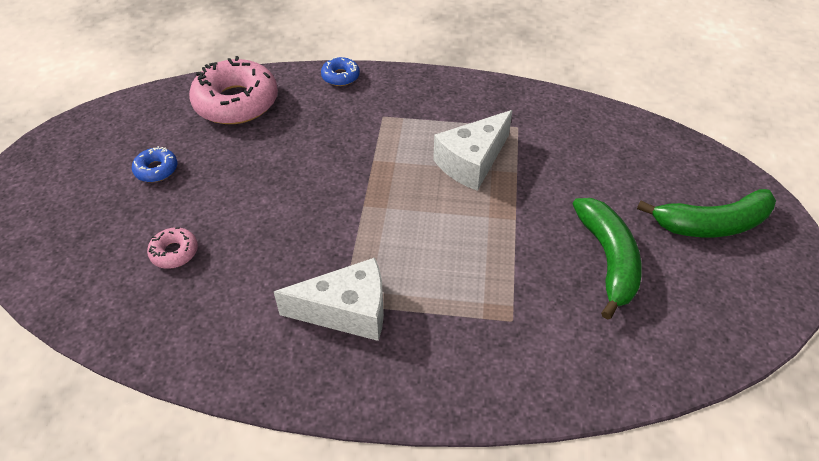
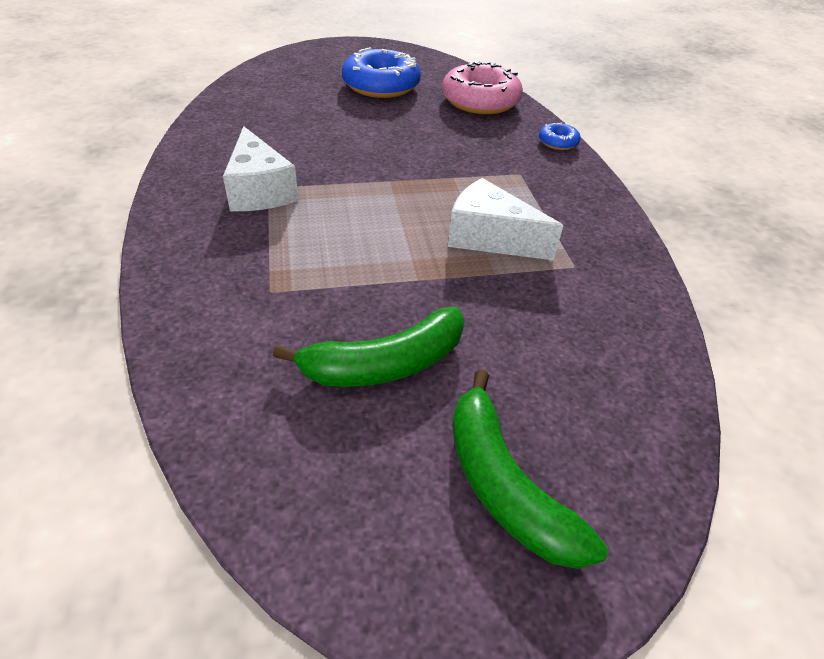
camera: 70 degrees right, 5 degrees down
(156, 169) = (381, 85): blue donut -> blue donut, size x2.14
(174, 252) = (299, 107): pink donut -> none

